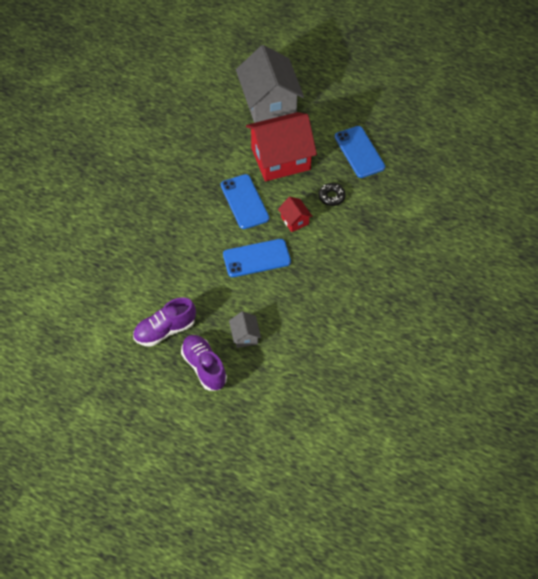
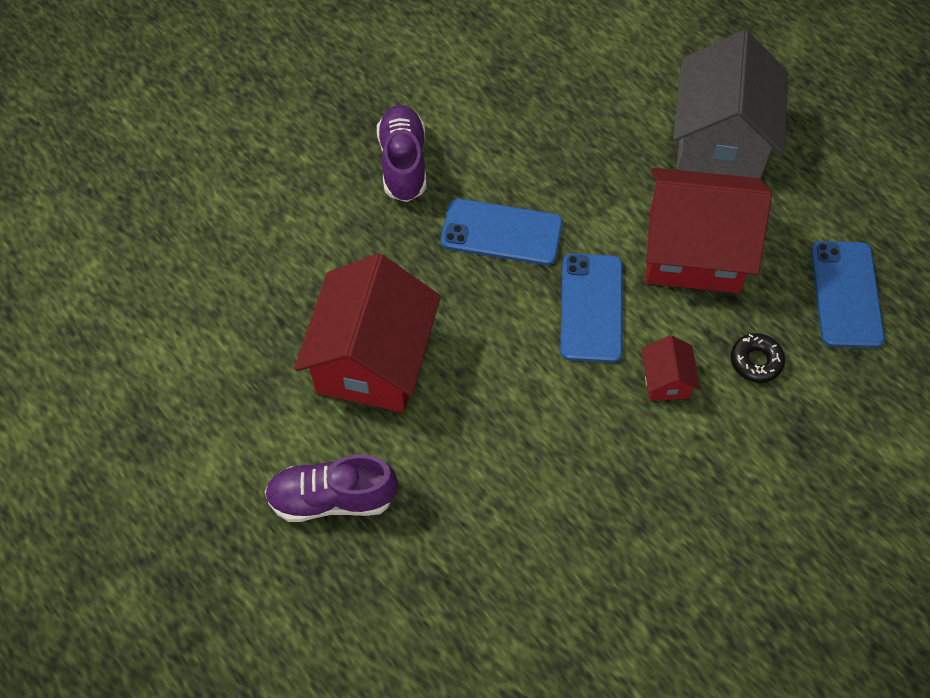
camera: 25 degrees right, 5 degrees up
(151, 264) = (373, 360): none -> red house
(204, 367) = (365, 604): purple shoe -> purple shoe (403, 163)
(245, 336) = (469, 574): grey house -> none
(256, 258) = (562, 426): blue phone -> blue phone (501, 232)

